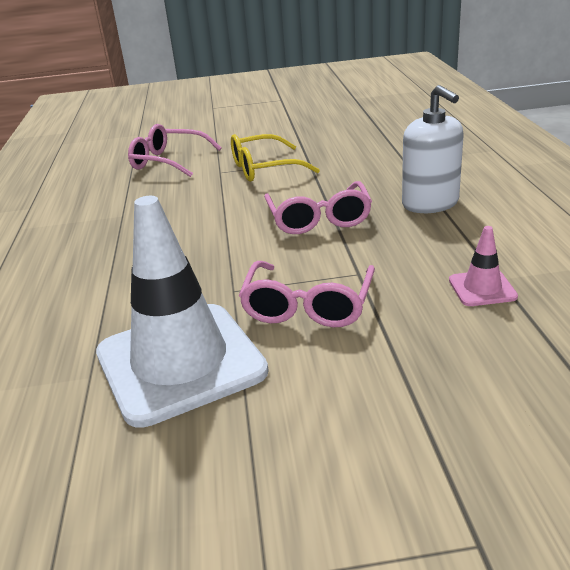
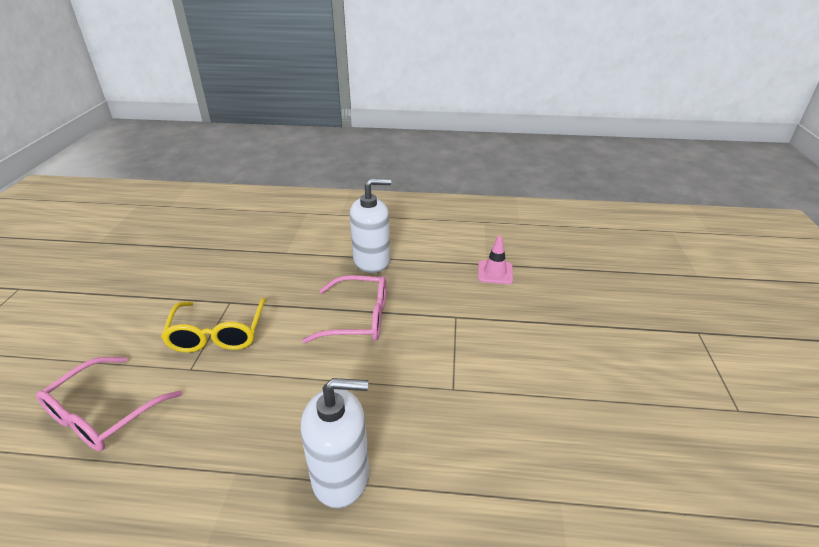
camera: 80 degrees left, 5 degrees up
(119, 254) = (341, 476): none -> white soap dispenser
(180, 362) = (549, 433): white traffic cone -> none
(308, 306) = (491, 349): pink glasses -> none

